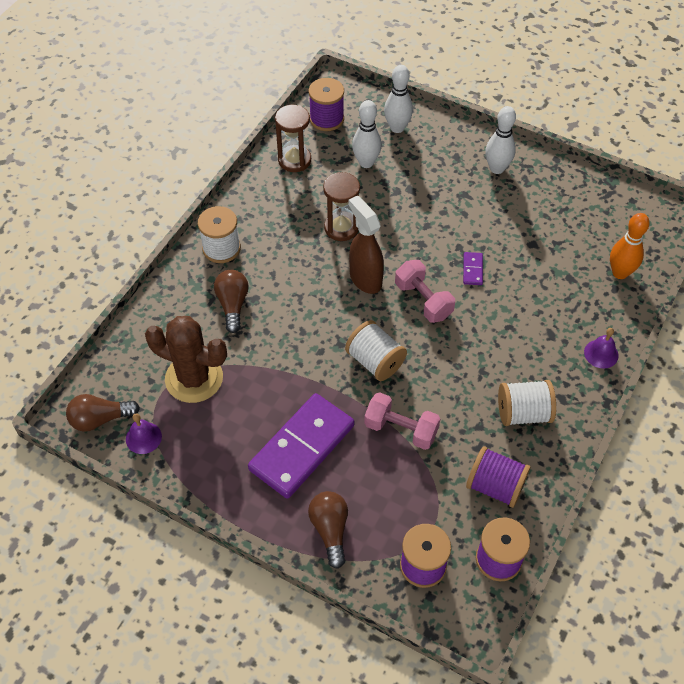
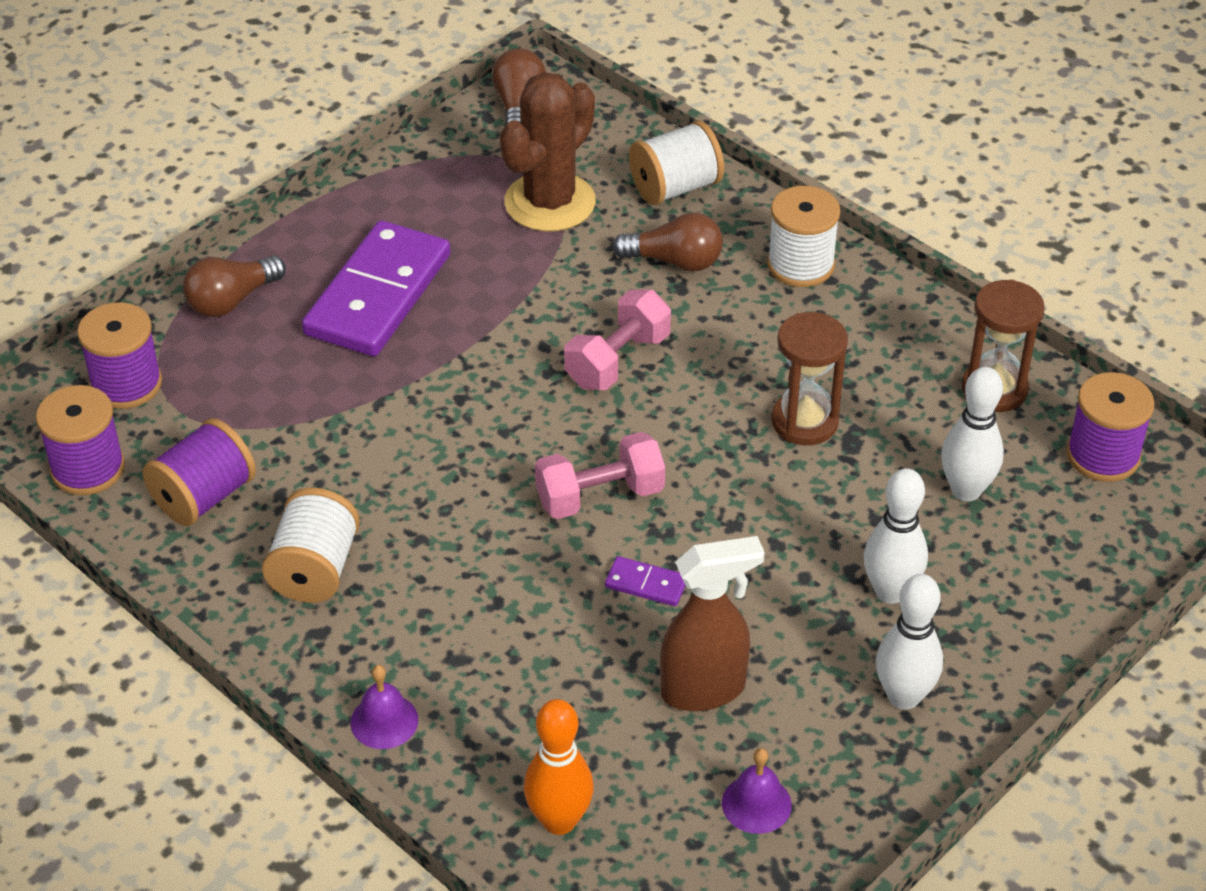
camera: 105 degrees right, 10 degrees down
(143, 437) = (469, 143): purple bell -> purple bell (756, 804)
(302, 447) = (378, 295): purple domino -> purple domino turned 60 degrees clockwise
(330, 530) = (232, 300): brown light bulb -> brown light bulb turned 135 degrees clockwise
(365, 279) = (675, 429): brown spray bottle -> brown spray bottle (704, 690)
(375, 361) = (497, 406): white spool -> white spool (675, 187)
(397, 128) = (1058, 560): white bowling pin -> white bowling pin (890, 591)
(401, 429) = (357, 410): pink dumbbell -> pink dumbbell (618, 360)

